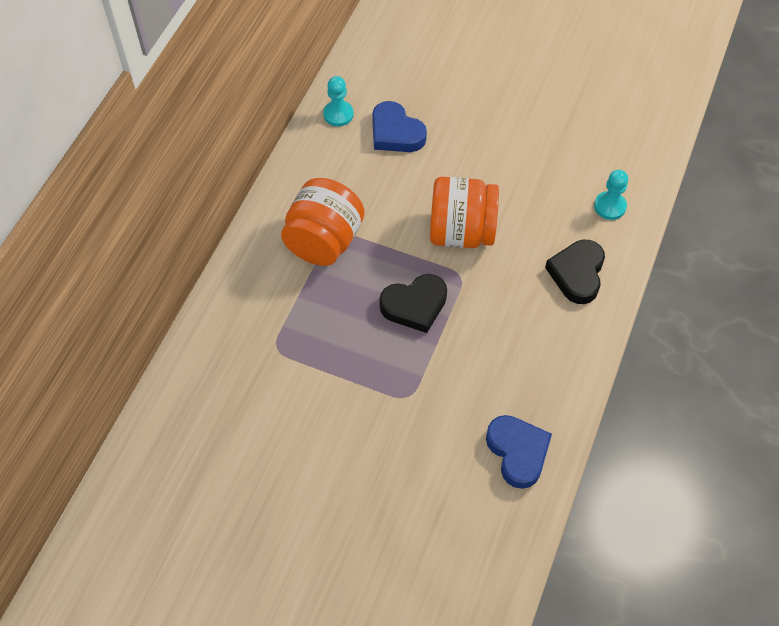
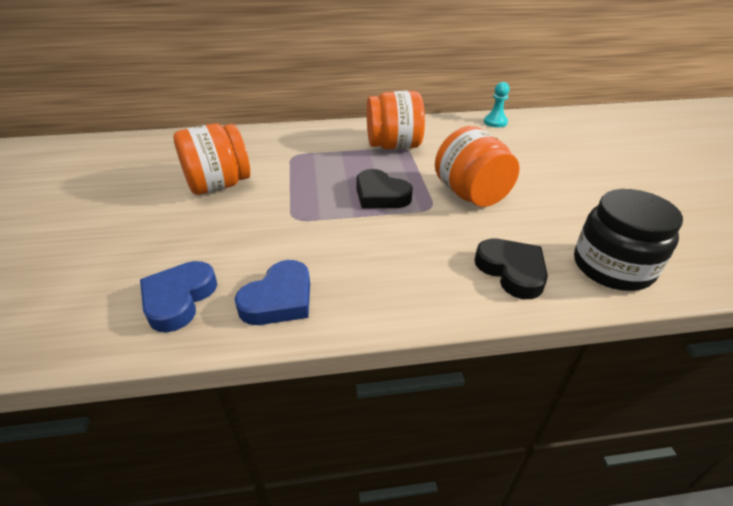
camera: 60 degrees right, 20 degrees down
(297, 446) = (219, 185): none -> orange jar
(395, 133) = (514, 144): blue heart -> blue heart (179, 299)
(577, 274) = (511, 271): black heart -> black heart turned 75 degrees clockwise
(610, 206) = (612, 267): turquoise pawn -> black jar

